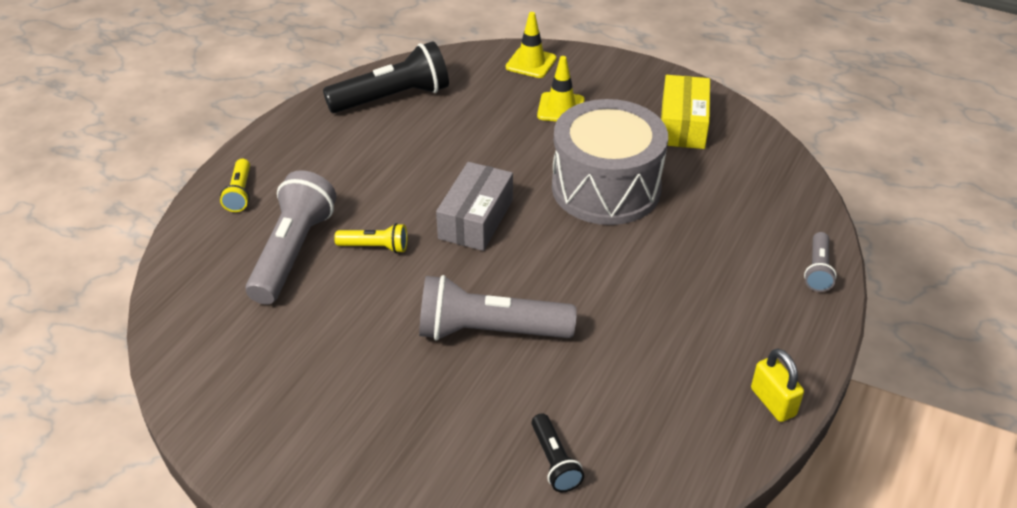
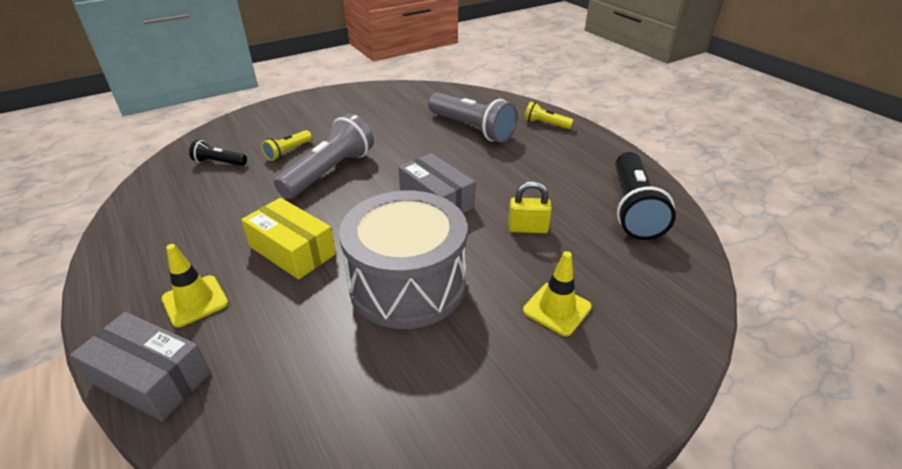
camera: 120 degrees right, 5 degrees down
(375, 247) = (448, 154): yellow flashlight -> yellow flashlight (288, 151)
(531, 63) = (664, 323): yellow traffic cone -> yellow traffic cone (195, 301)
(683, 125) = (456, 406): yellow box -> yellow box (292, 250)
(773, 402) = (114, 261): yellow padlock -> yellow padlock (527, 228)
(818, 270) = (151, 378): grey flashlight -> grey box

